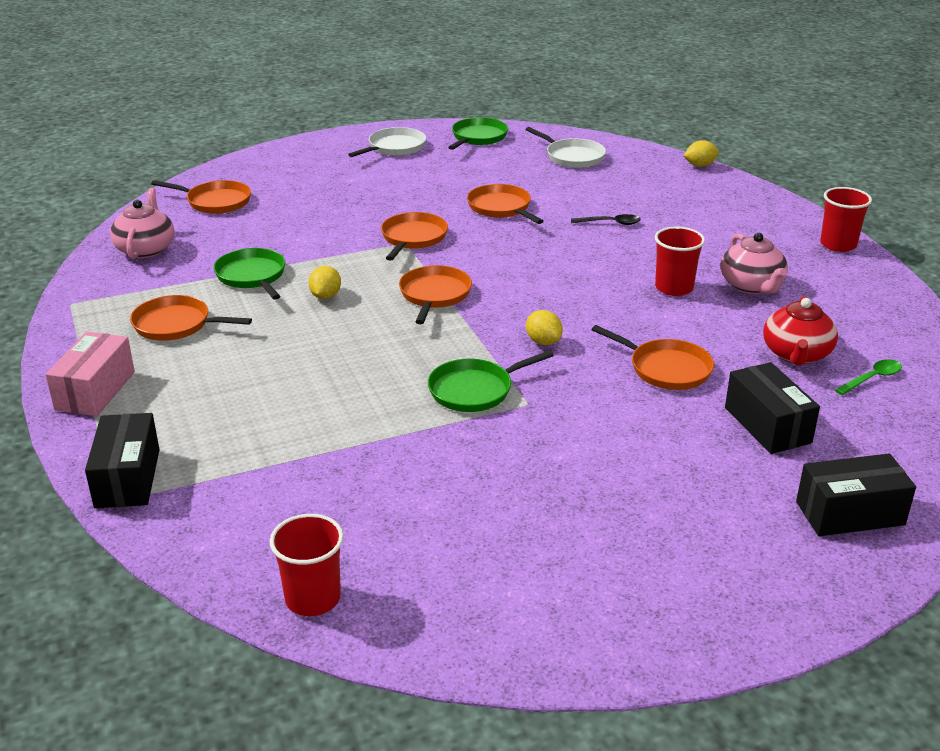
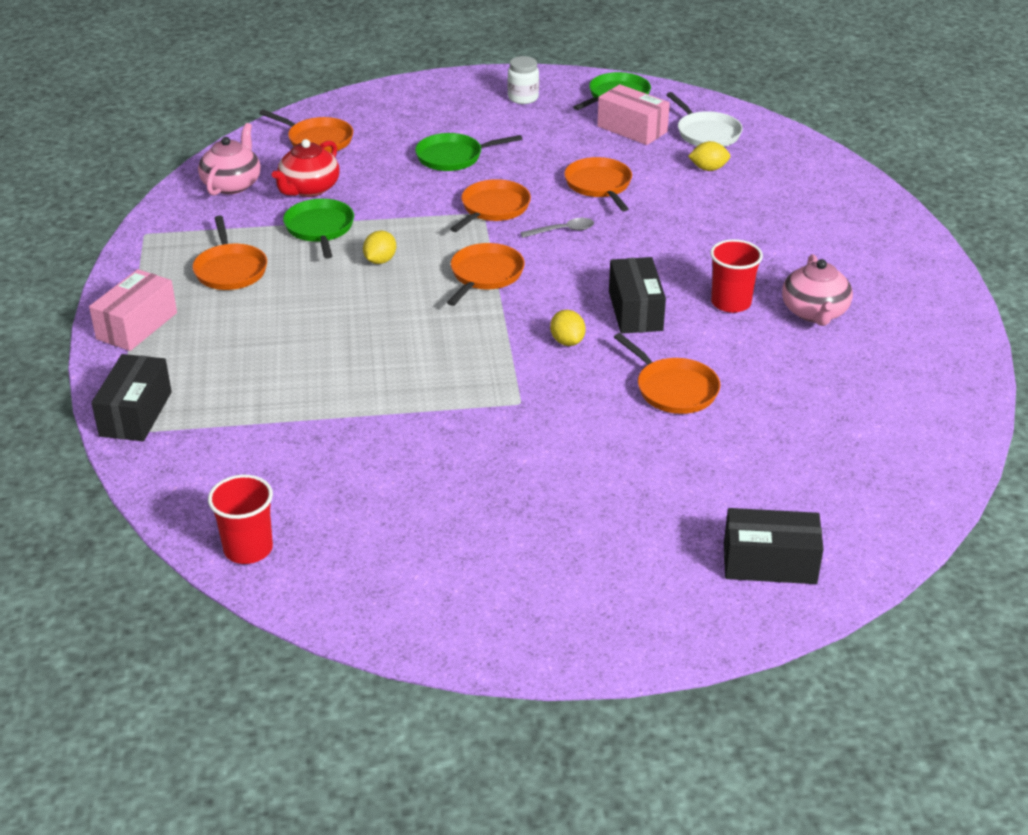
camera: 15 degrees right, 5 degrees up
(175, 325) = (230, 270): orange pan -> orange pan turned 135 degrees counterclockwise
(394, 147) = (523, 98): white pan -> white jar
(474, 390) = (476, 381): green pan -> green pan (453, 157)
(488, 248) = (563, 231): none -> grey spoon
(506, 161) = (632, 129): none -> pink box
(610, 223) = (705, 219): black spoon -> none
(699, 165) = (841, 162): yellow lemon -> yellow lemon (708, 169)
(767, 425) = (741, 463): black box -> black box (635, 311)
(796, 354) = (815, 395): red teapot -> red teapot (309, 189)
(838, 245) = (938, 279): red cup -> none
(872, 378) = (879, 433): green spoon -> none

